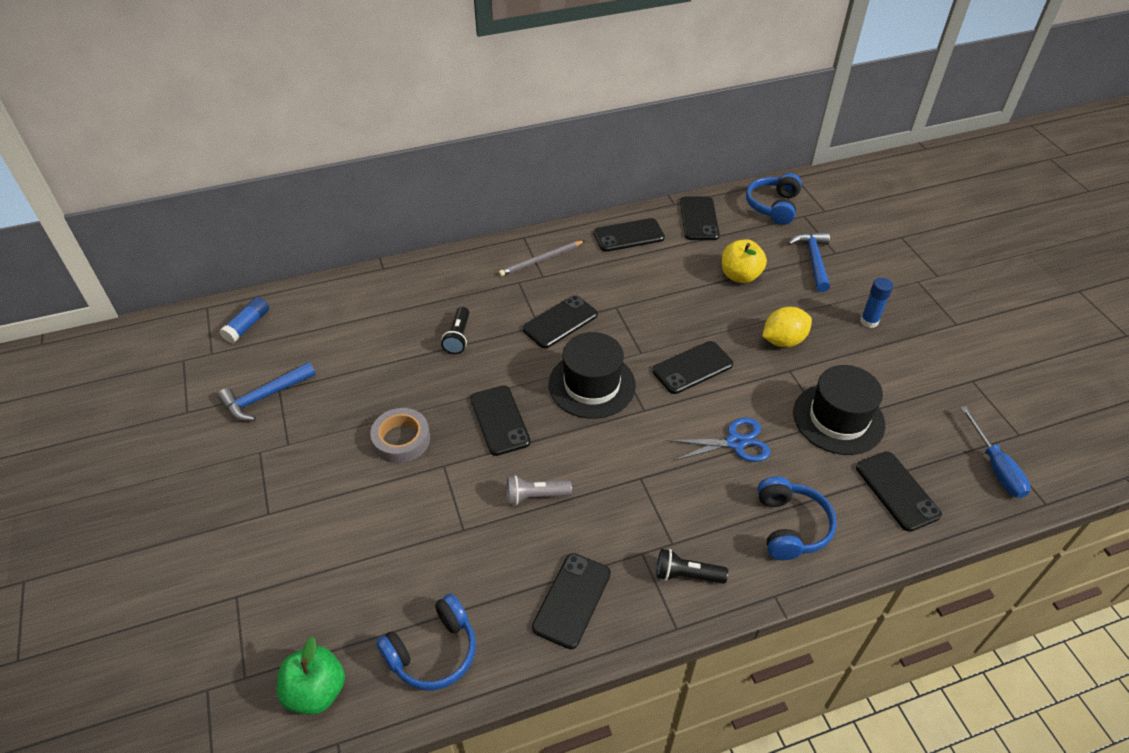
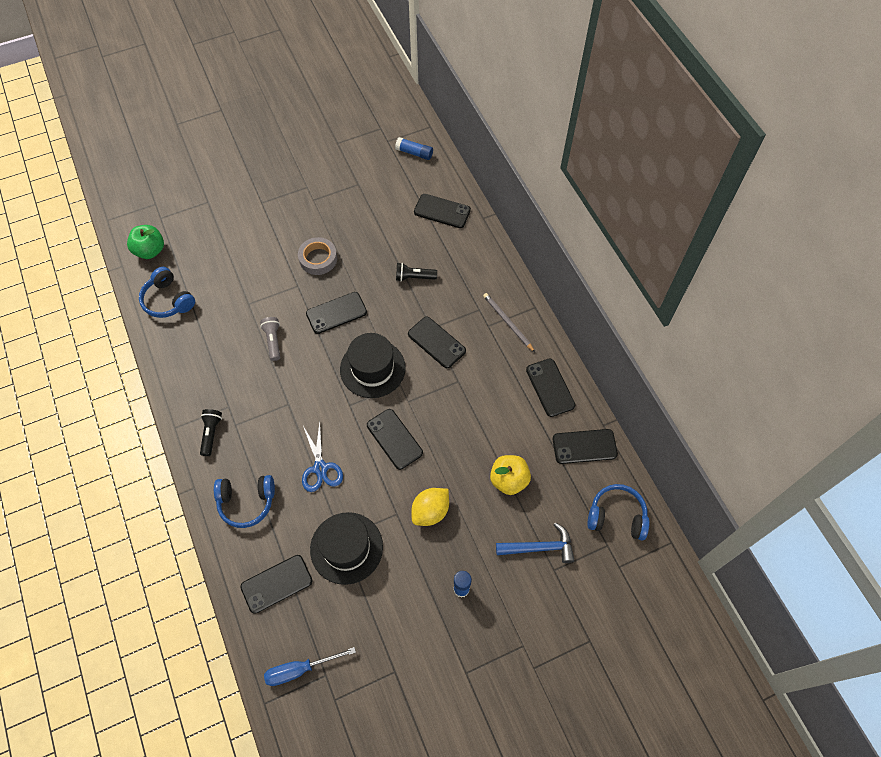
camera: 85 degrees right, 15 degrees up
(265, 397) = (351, 178): blue hammer -> none
(572, 600) = (196, 368): black phone -> black phone (442, 211)
(783, 340) = (430, 511): yellow lemon -> yellow lemon turned 75 degrees clockwise

